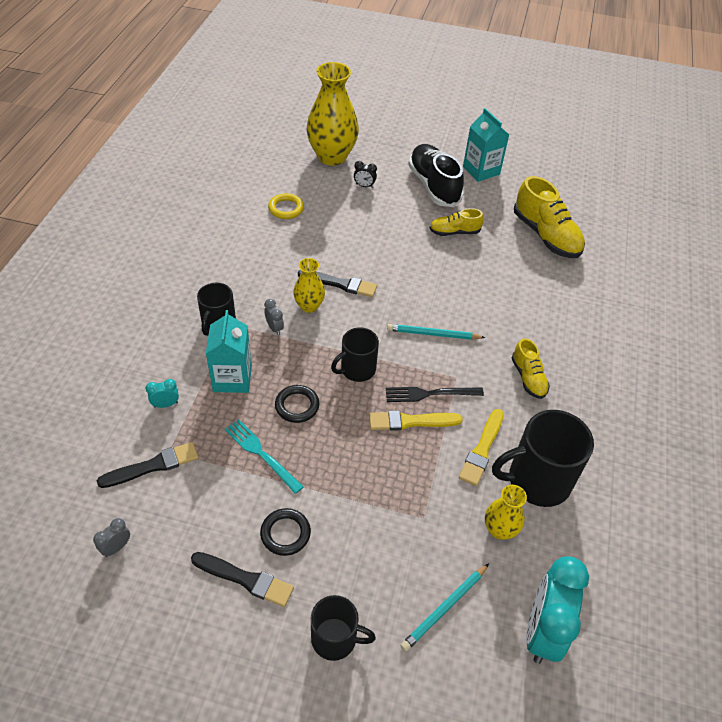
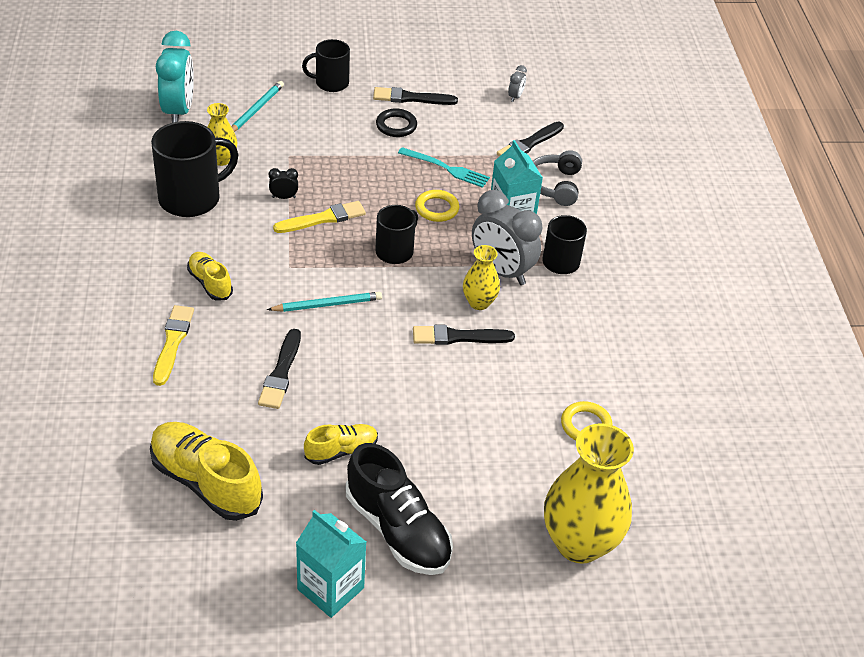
camera: 160 degrees right, 5 degrees down
(165, 404) = (554, 185): turquoise clock -> grey headphones
(274, 328) = (501, 271): grey clock -> grey clock, size x2.37
(297, 406) = (437, 208): black ring -> yellow ring
(364, 186) = (501, 497): black clock -> black clock (283, 197)
(429, 394) = (313, 245): black fork -> none
(482, 449) = (248, 211): yellow brush -> yellow brush (173, 342)
(483, 290) = (281, 372): none -> black brush

